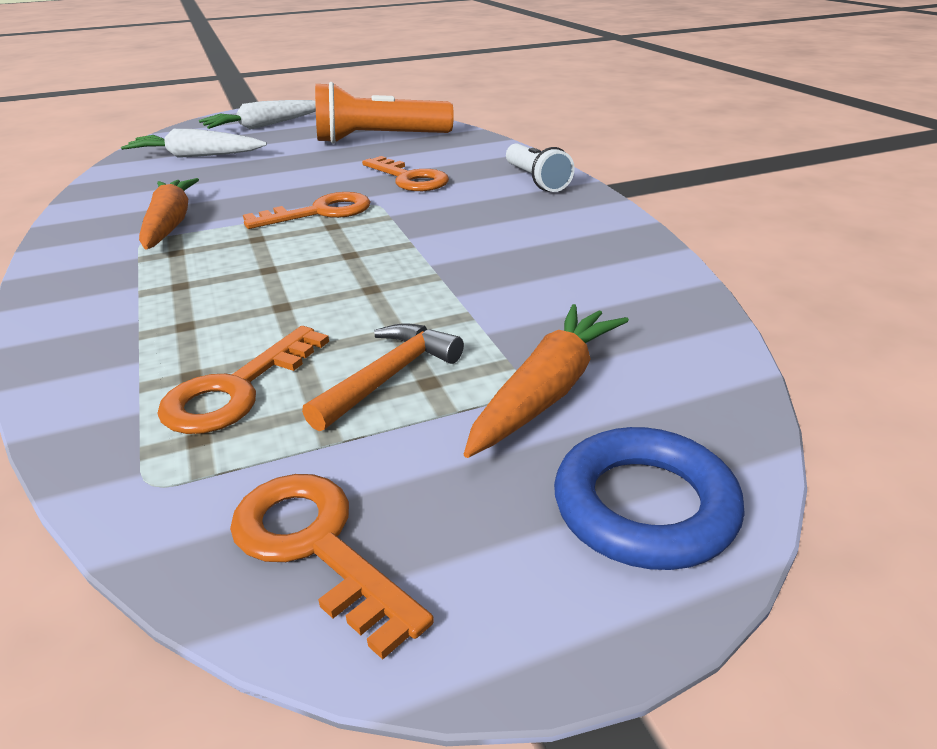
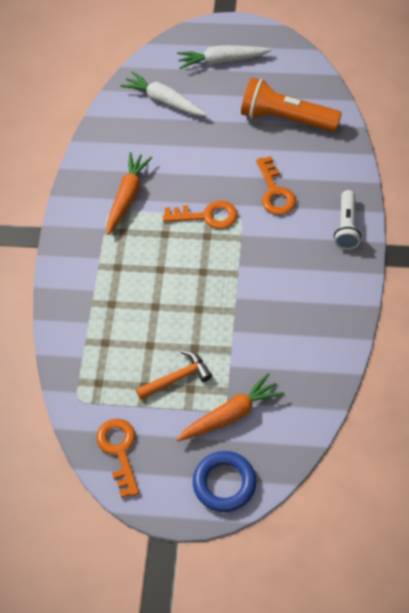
camera: 30 degrees right, 25 degrees up
(236, 390) = (119, 360): orange key -> none

